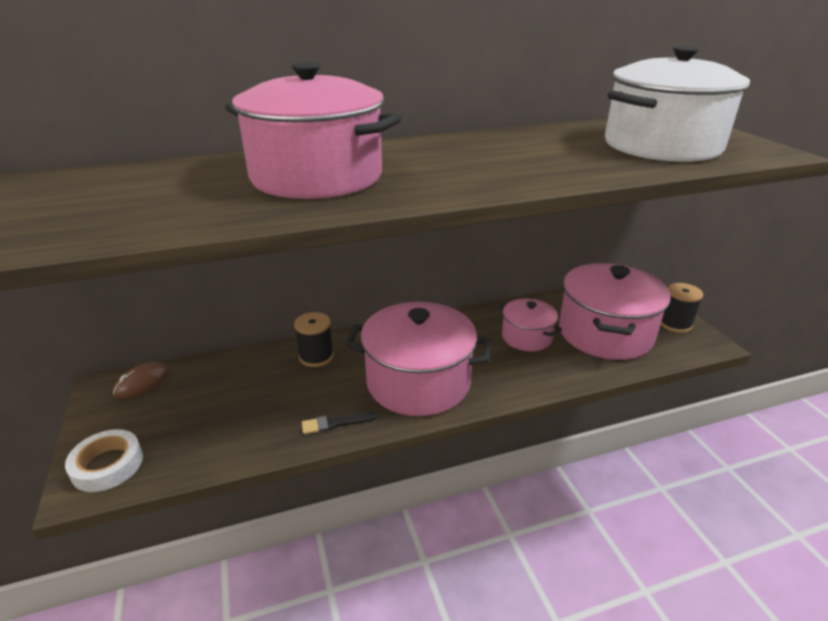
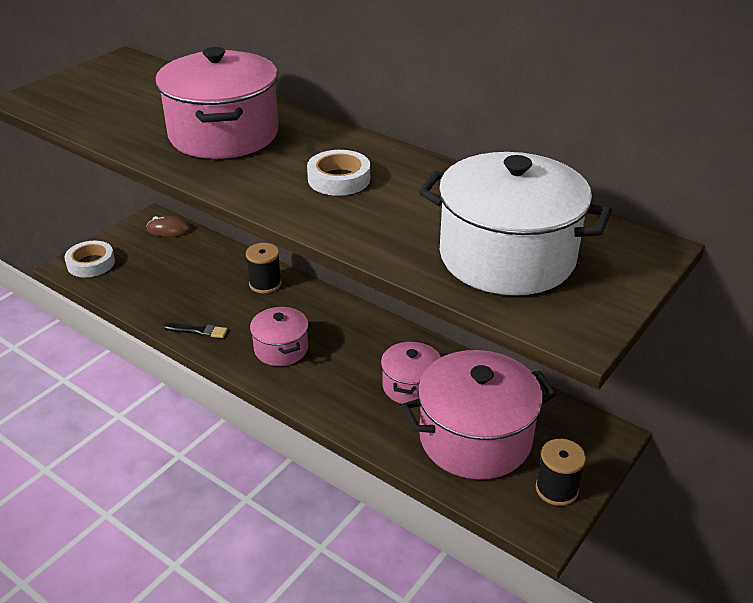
camera: 55 degrees right, 5 degrees up
(336, 423) = (198, 331): black brush -> black brush turned 150 degrees clockwise
(418, 382) = (281, 349): pink pot -> pink pot, size x0.54
(479, 160) = (339, 179): none -> white tape

